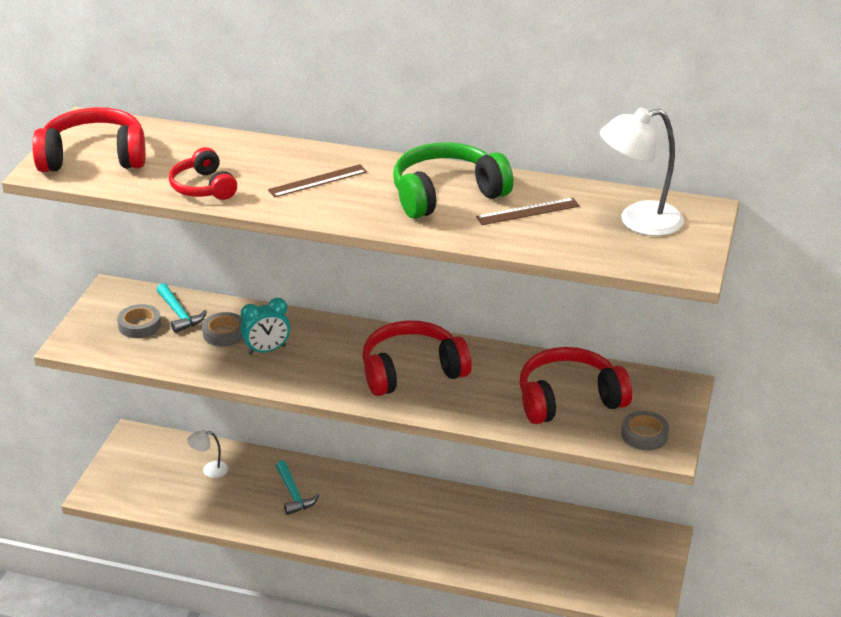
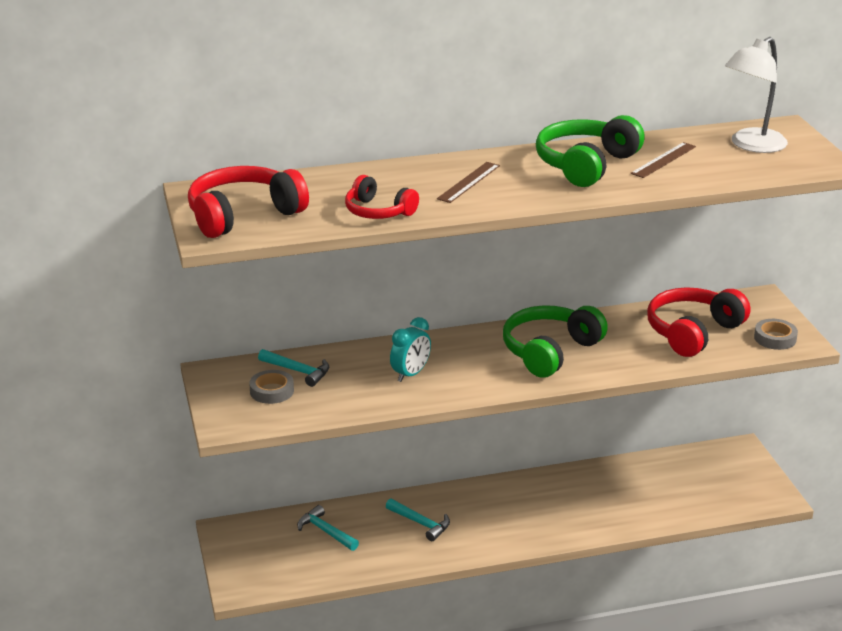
camera: 30 degrees left, 5 degrees down
(209, 470) = (326, 531): white lamp -> turquoise hammer
(224, 333) = (357, 373): grey tape -> none
(411, 371) = (550, 351): red headphones -> green headphones

